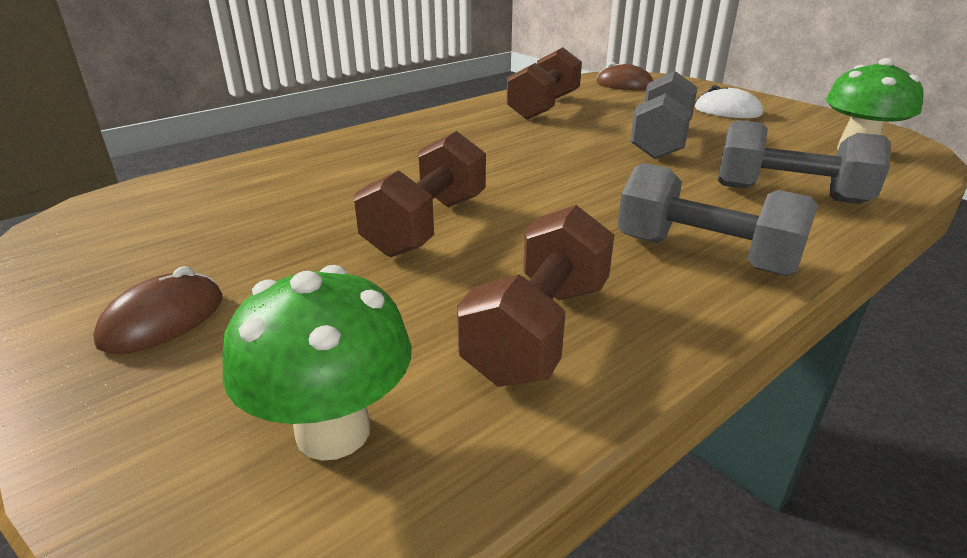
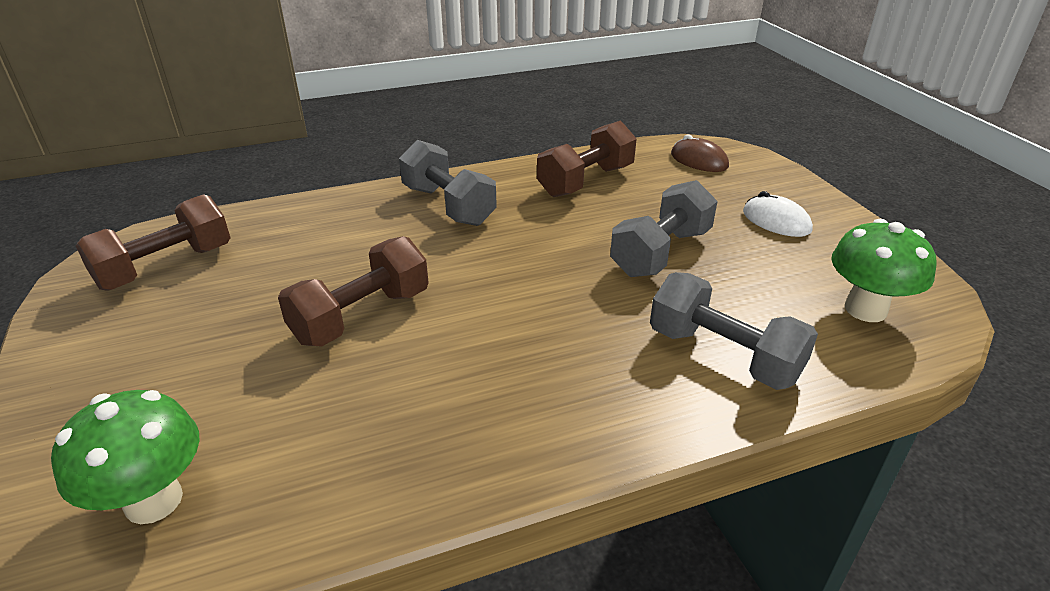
camera: 20 degrees right, 5 degrees up
(163, 320) = (117, 368): brown mouse -> none
(539, 330) = (357, 453): brown dumbbell -> brown dumbbell (166, 267)
(704, 255) = (564, 411): grey dumbbell -> grey dumbbell (448, 205)

